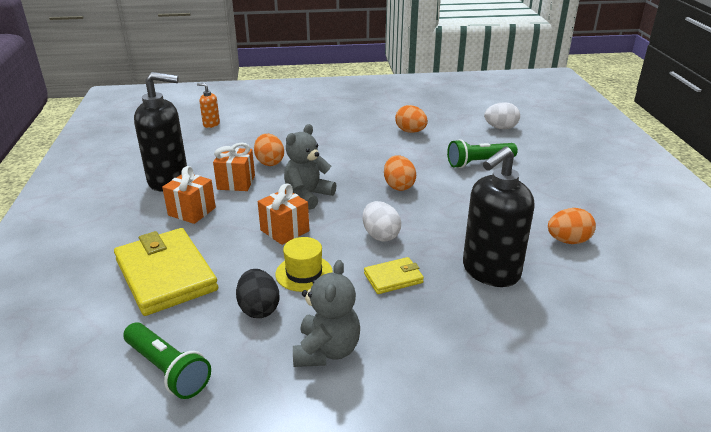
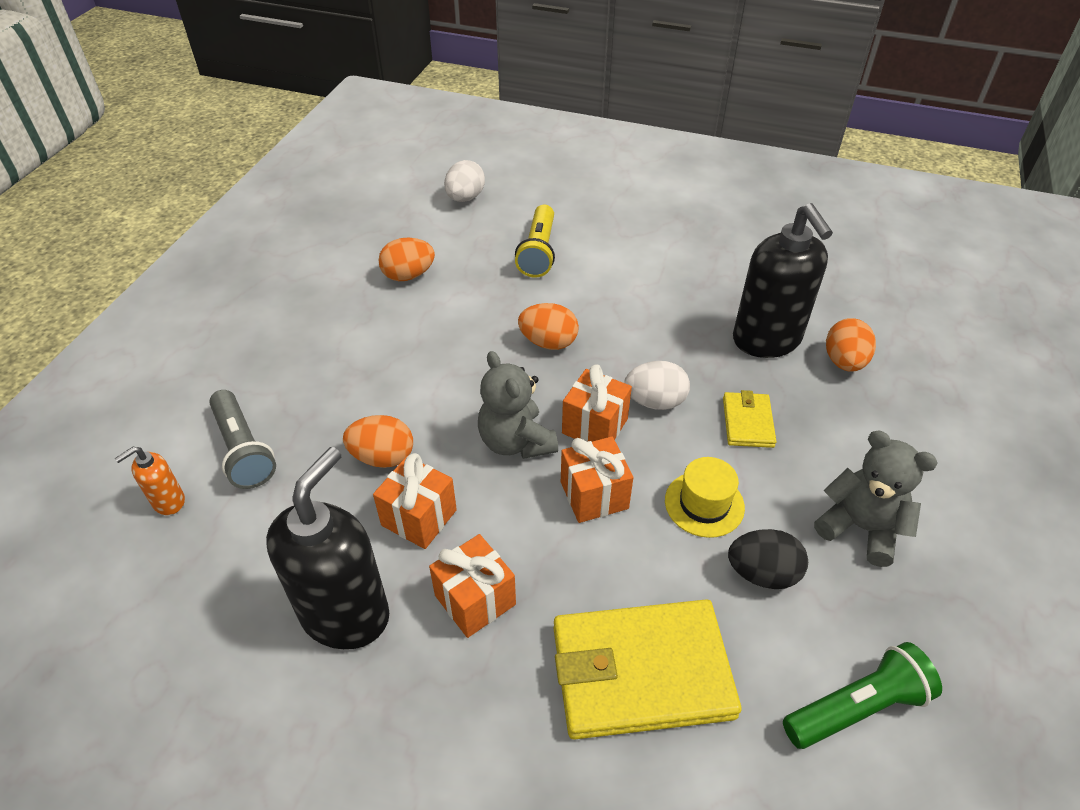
camera: 65 degrees left, 15 degrees up
(250, 130) = (243, 450): none -> grey flashlight
(340, 218) = (595, 426): none -> orange gift
(479, 162) = (538, 252): green flashlight -> yellow flashlight
(568, 241) = (736, 262): orange egg -> orange egg (844, 362)

